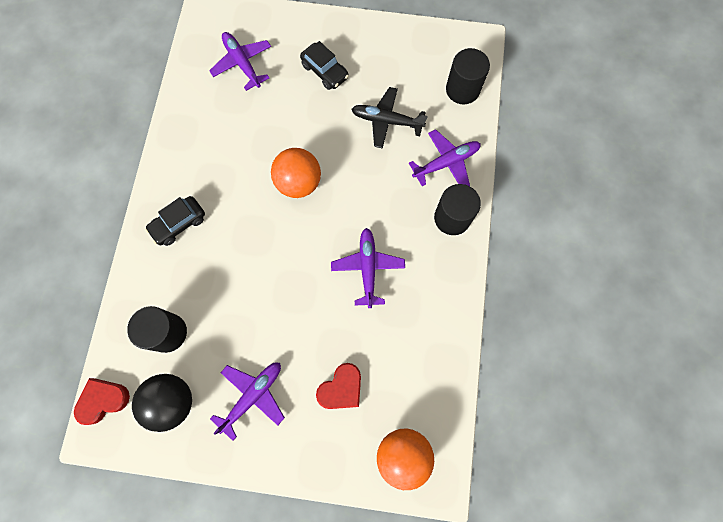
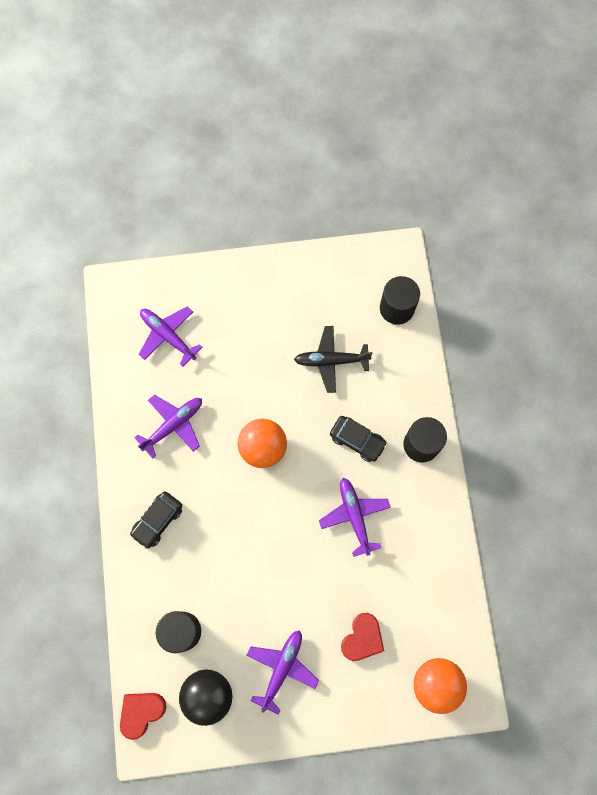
camera: 15 degrees left, 0 degrees up
(325, 71) = (254, 323): black car -> black car (357, 440)
(446, 163) = (400, 390): purple plane -> purple plane (173, 425)

